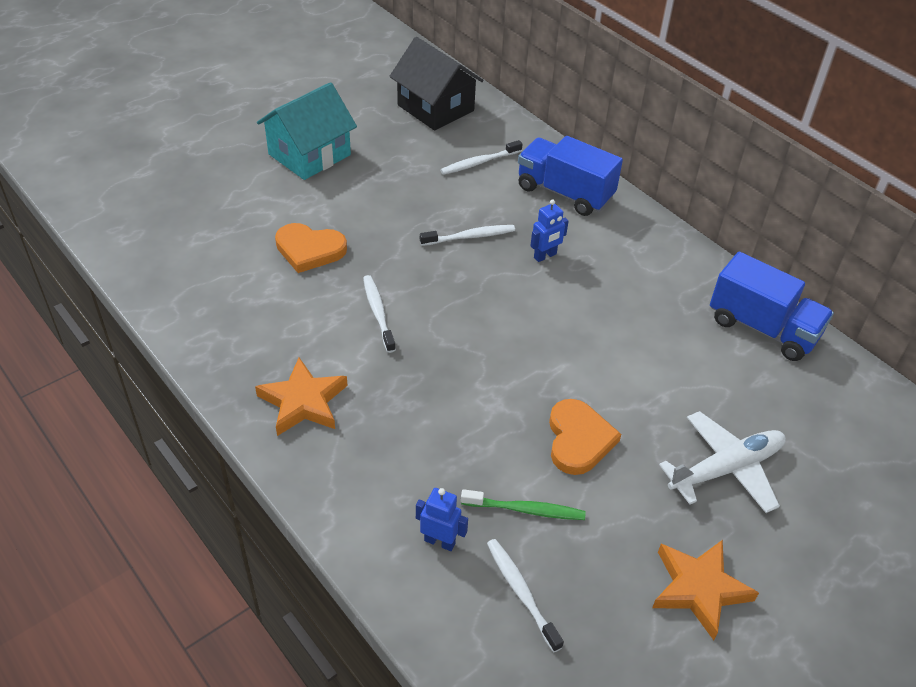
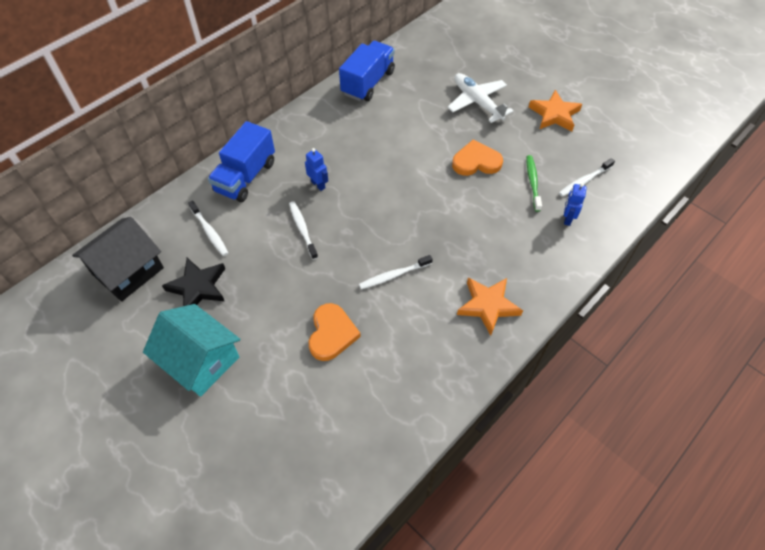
camera: 95 degrees left, 10 degrees up
(402, 154) = (198, 287): none -> black star

